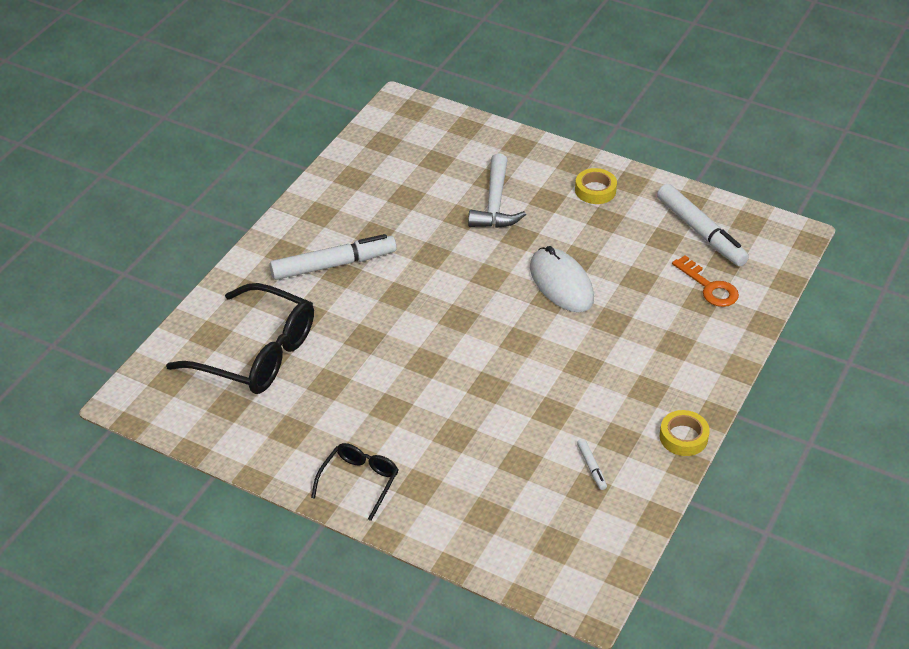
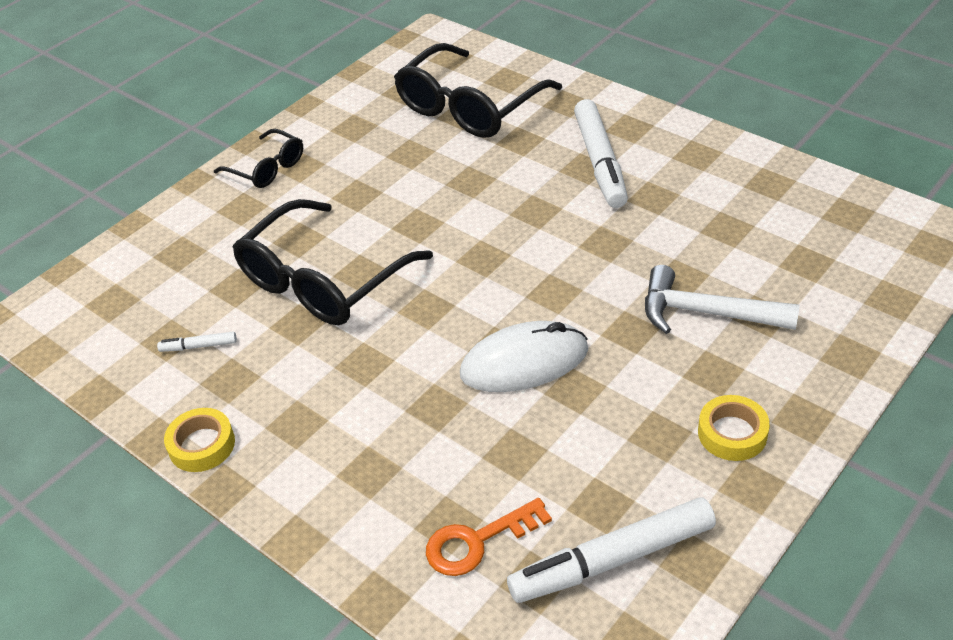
camera: 105 degrees right, 0 degrees up
(501, 406) = (324, 279): none -> black glasses

